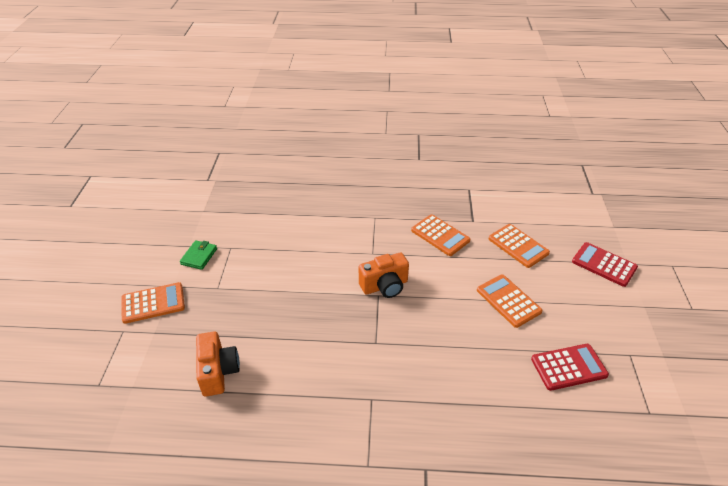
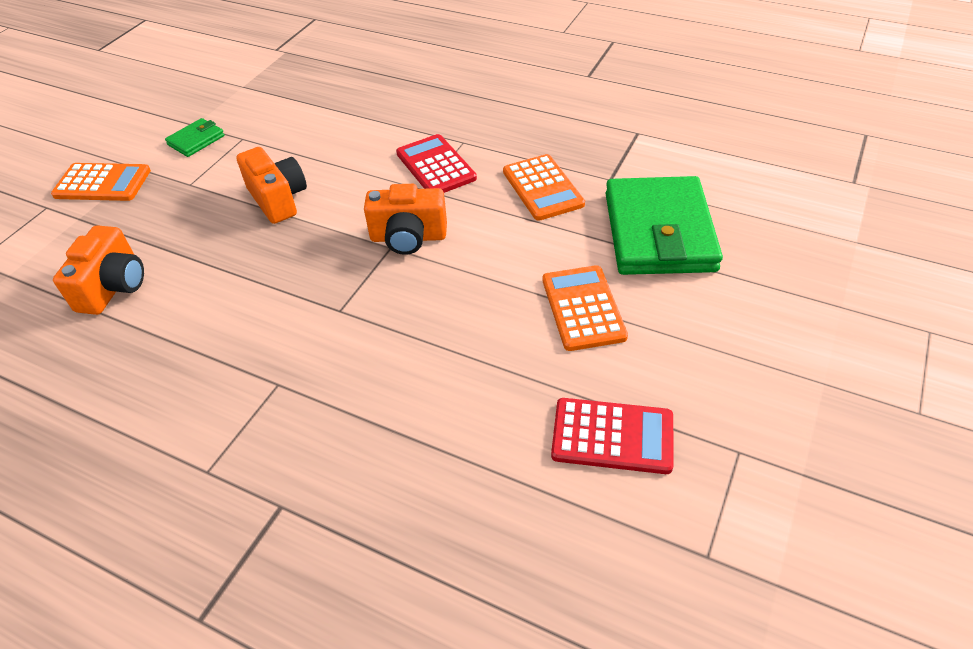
camera: 25 degrees right, 5 degrees up
(286, 283) = (278, 199): none -> orange camera
(518, 246) = (659, 232): orange calculator -> green wallet
(604, 264) = (793, 297): red calculator -> red calculator (436, 166)

